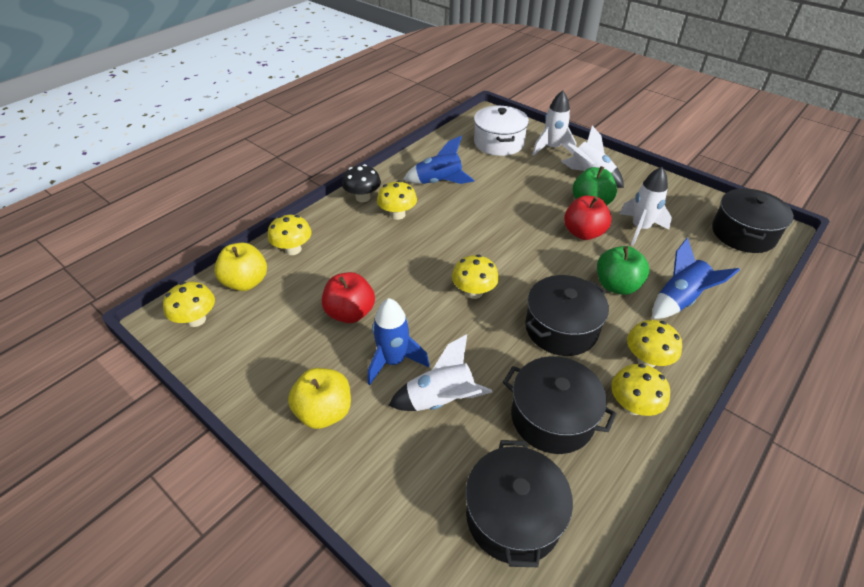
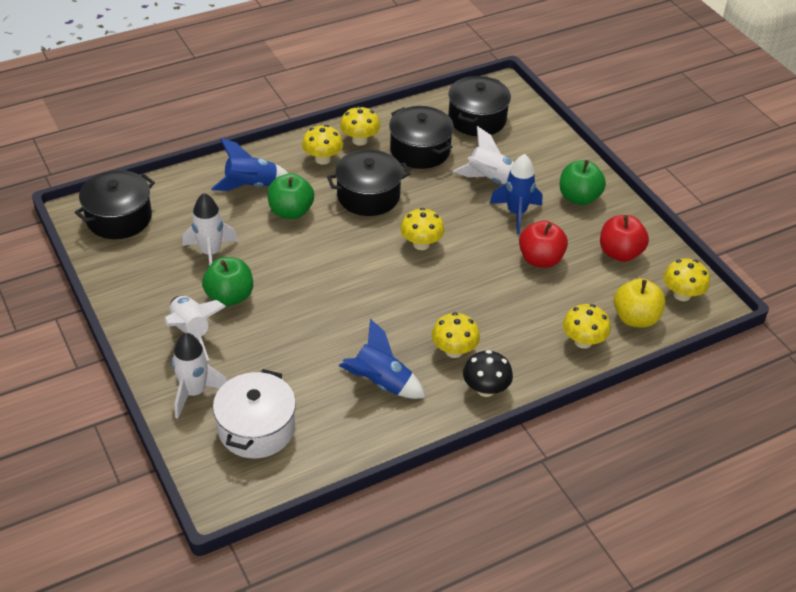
camera: 160 degrees left, 0 degrees up
(324, 412) = (579, 197): yellow apple -> green apple
(583, 233) = (271, 266): red apple -> red apple (620, 253)

